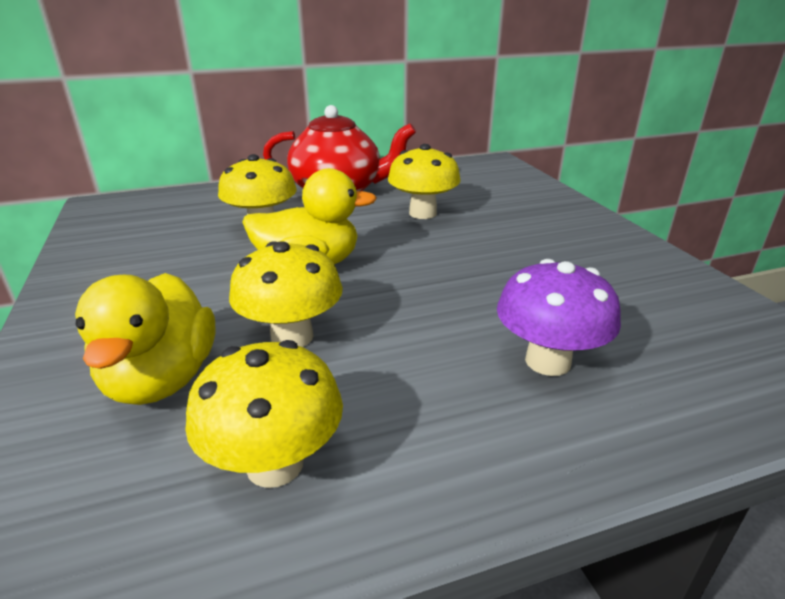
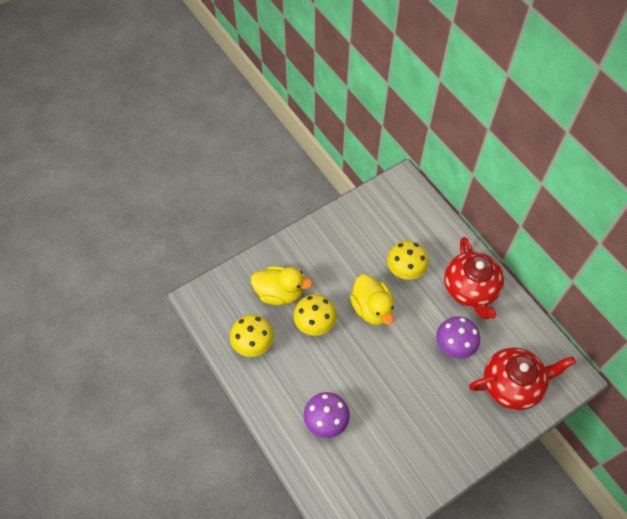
camera: 75 degrees right, 30 degrees up
(162, 379) = (279, 293): yellow duck -> yellow duck turned 150 degrees counterclockwise
(423, 213) = (454, 346): yellow mushroom -> purple mushroom
(497, 190) = (512, 384): none -> red teapot

